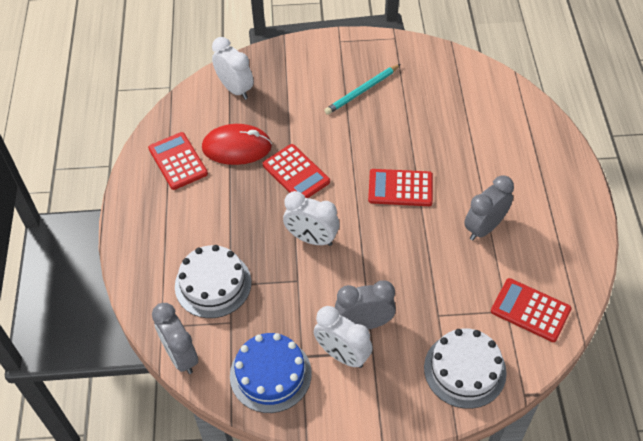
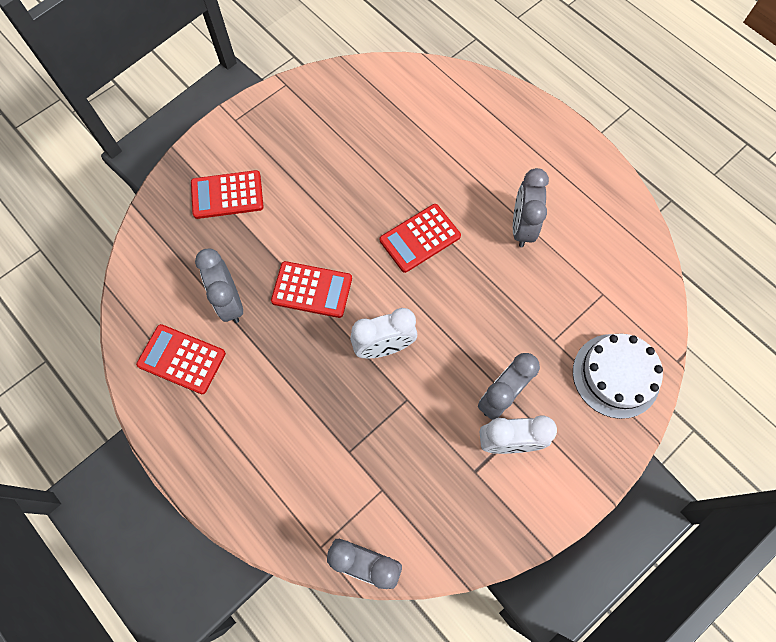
camera: 40 degrees left, 15 degrees up
(213, 284) = (332, 464): white cake -> none
(235, 89) = (173, 239): white clock -> none
(237, 147) = (230, 302): red mouse -> grey clock
(270, 374) = (462, 512): blue cake -> none
(362, 91) = (302, 160): turquoise pencil -> none
(530, 310) = (620, 279): red calculator -> red calculator (227, 195)

